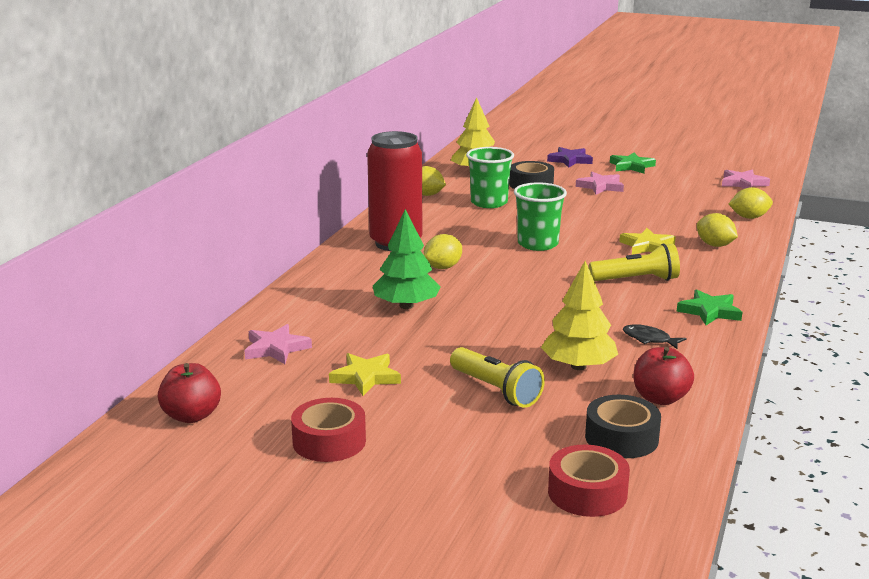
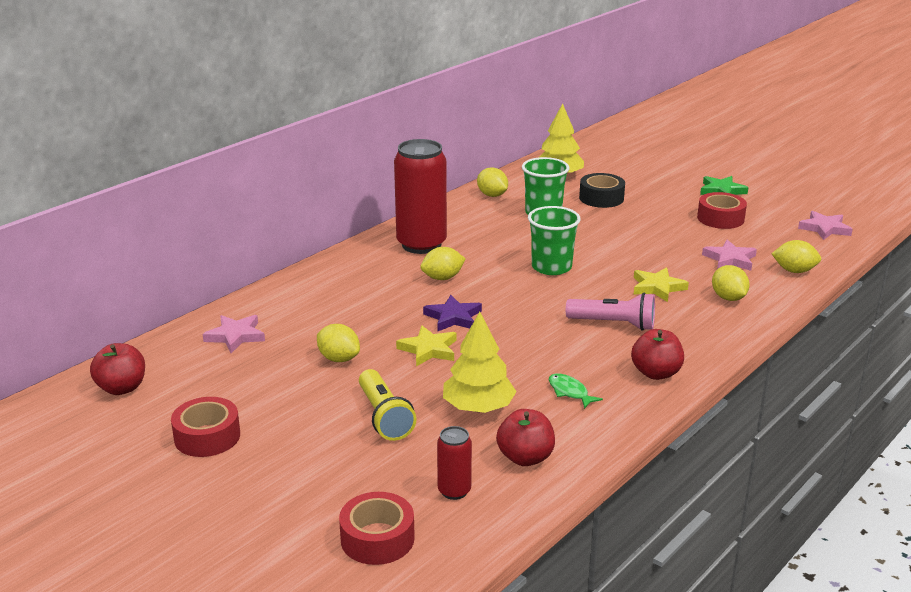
camera: 20 degrees right, 5 degrees up
(366, 377) = (285, 380): yellow star -> yellow star (429, 349)
(403, 350) = (339, 359): none -> yellow lemon
(406, 306) = (377, 313): green tree -> none
(570, 160) = (664, 175): purple star -> purple star (453, 317)
(600, 186) = (669, 210): pink star -> pink star (730, 259)
(621, 438) = (454, 491): black tape -> red can
(637, 280) = (614, 324): yellow flashlight -> pink flashlight
(649, 339) = (569, 392): black fish -> green fish
(650, 187) = (720, 218): none -> red tape
(709, 311) = (656, 373): green star -> red apple

